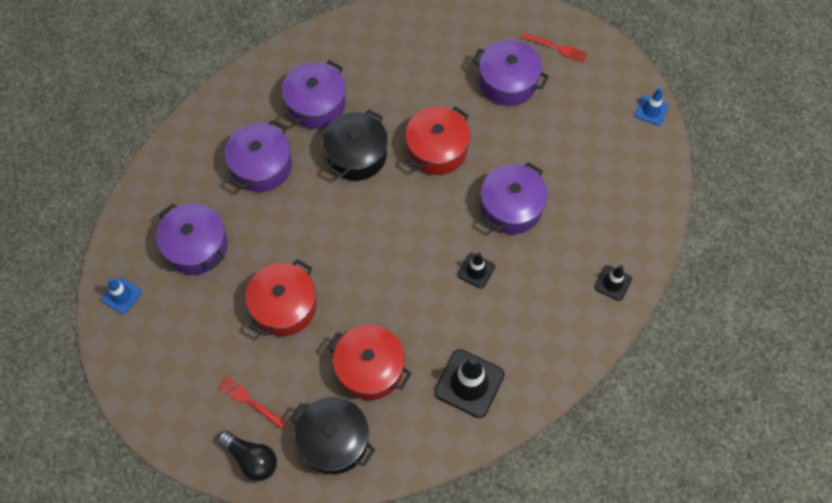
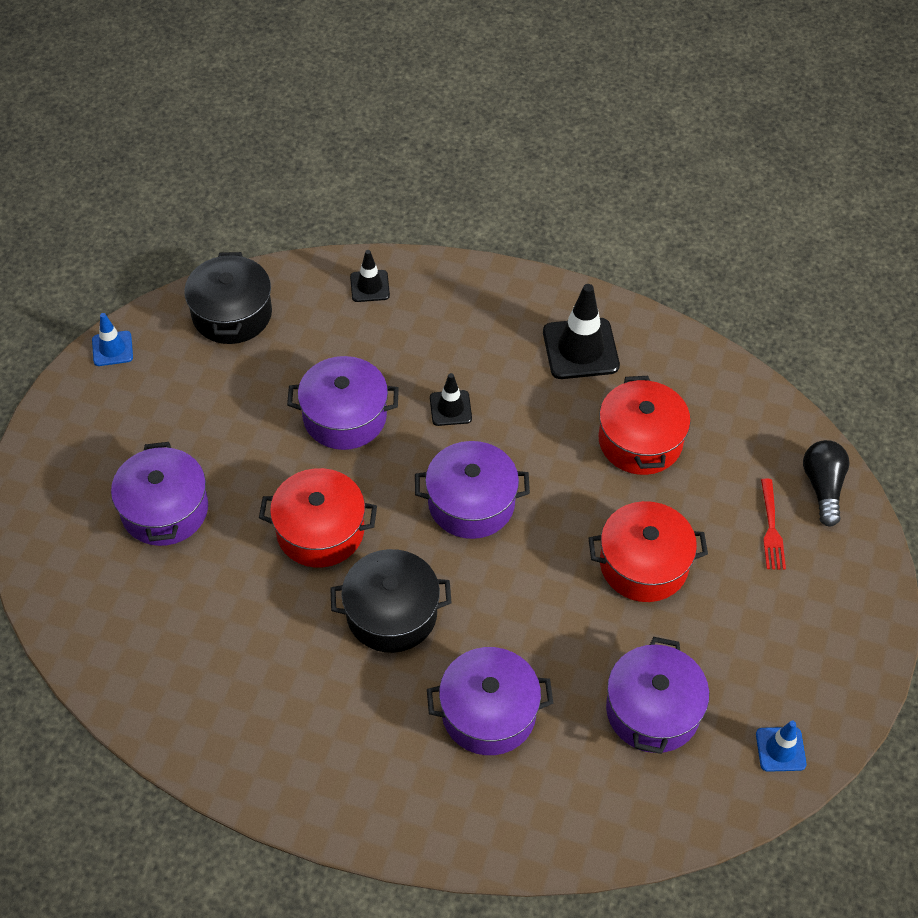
camera: 125 degrees left, 10 degrees down
(316, 104) = (350, 709): purple pot -> purple pot (471, 503)
(334, 440) = (739, 428): black pot -> black pot (232, 314)
(556, 48) = (74, 485): red fork -> none

